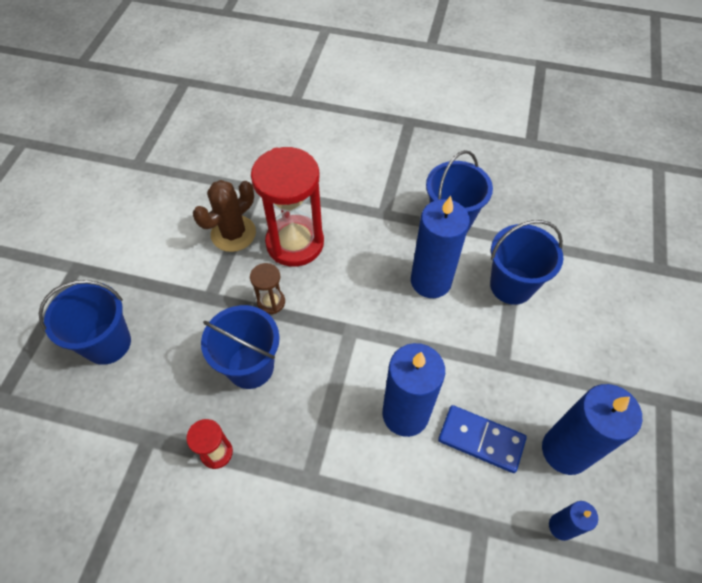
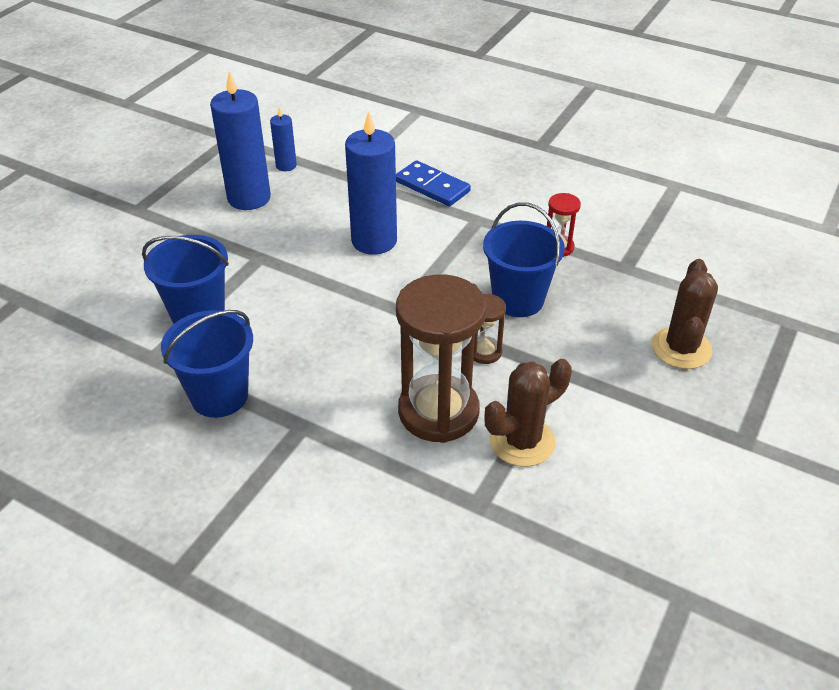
camera: 165 degrees left, 15 degrees down
(107, 343) = (681, 348): blue bucket -> brown cactus
(295, 243) = (438, 412): red hourglass -> brown hourglass
(431, 281) = (286, 336): blue candle -> none
(481, 439) = (315, 215): blue domino -> blue domino (432, 186)

